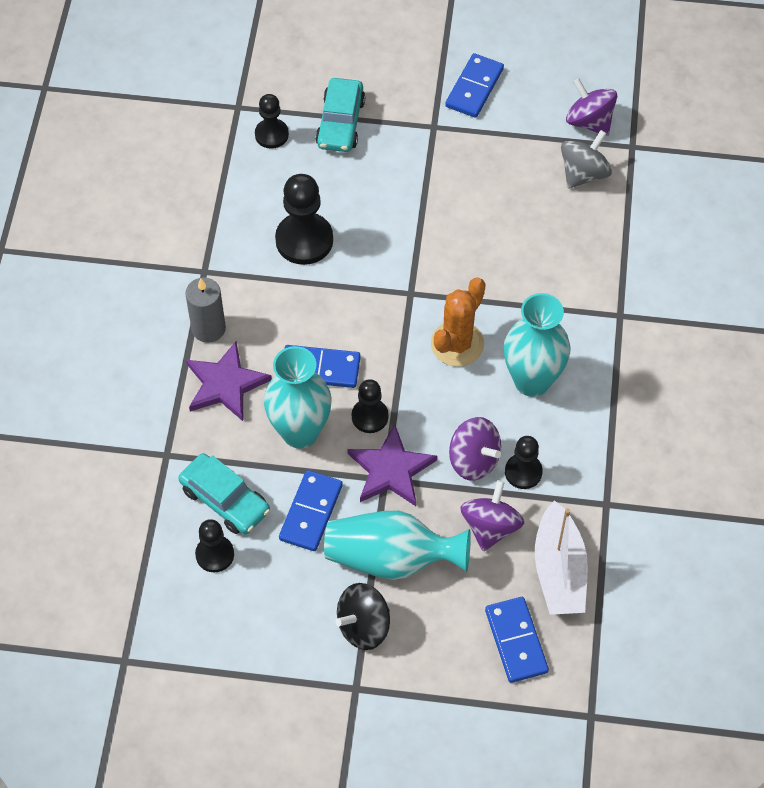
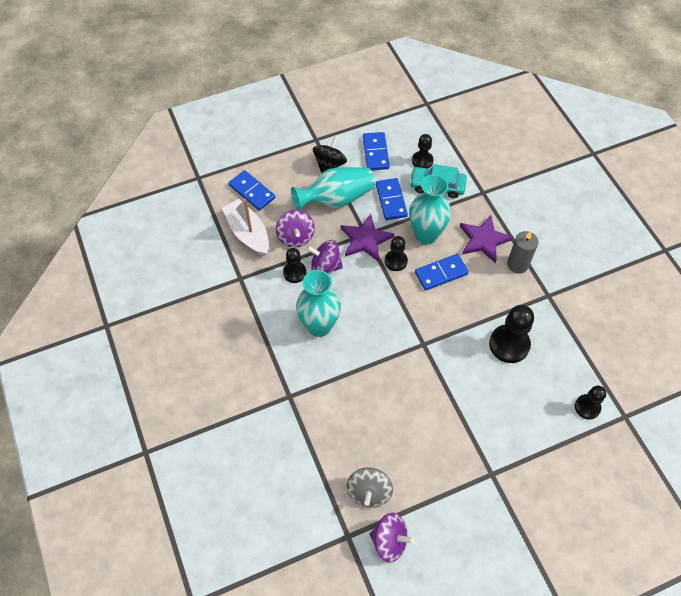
camera: 150 degrees right, 0 degrees up
(340, 123) = (553, 441): turquoise car -> none
(457, 344) = (375, 326): orange cactus -> none
(474, 88) = (486, 524): blue domino -> blue domino (375, 153)

